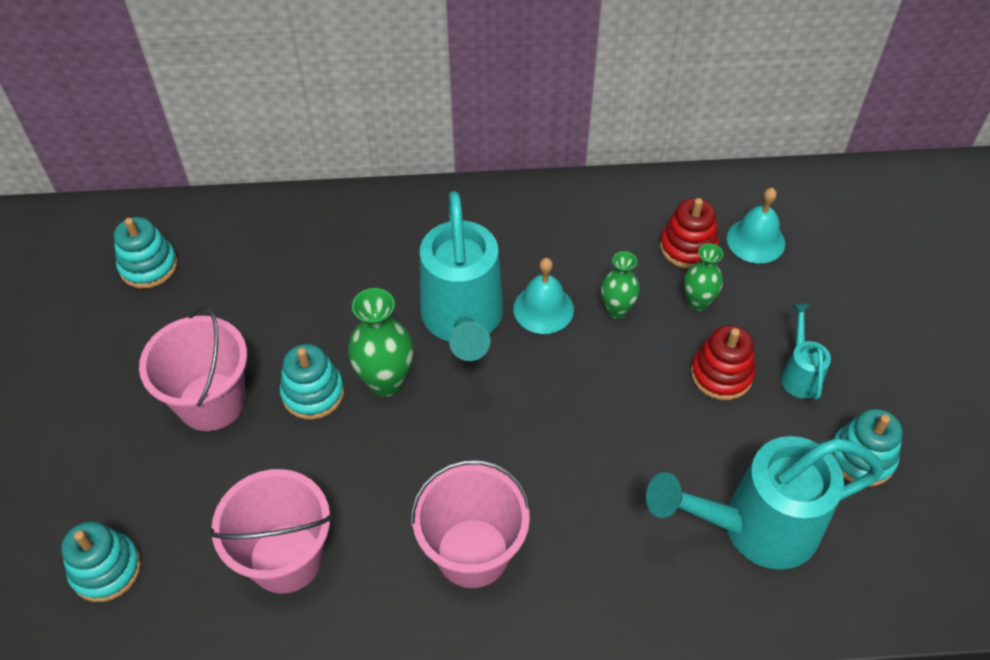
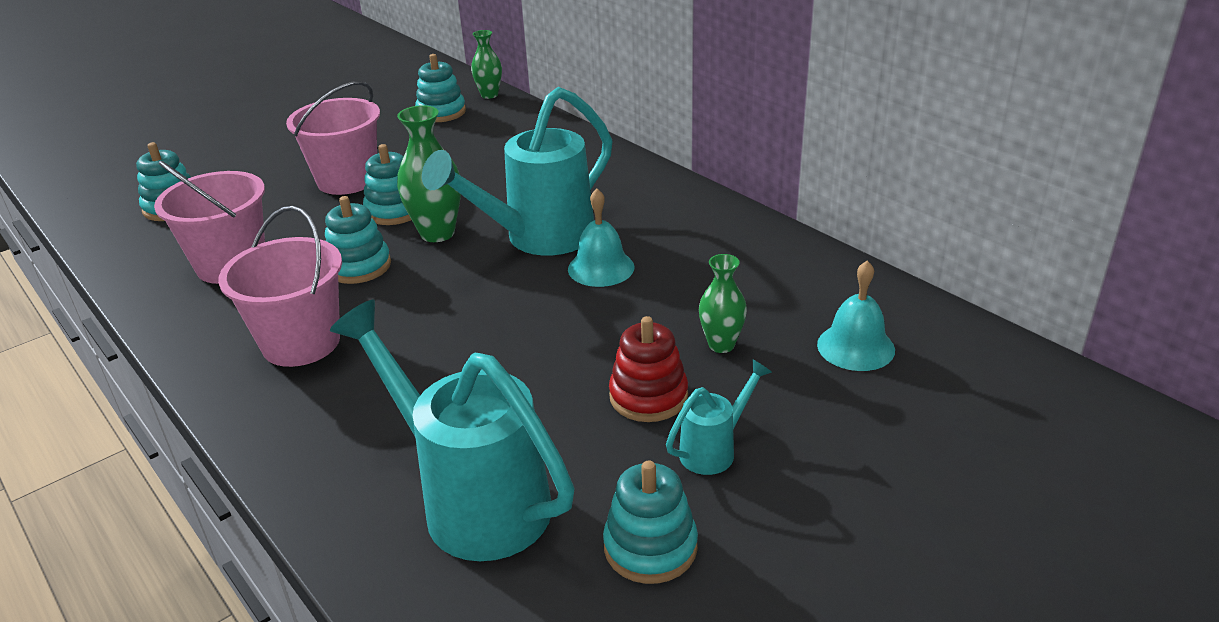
camera: 55 degrees right, 20 degrees down
(387, 462) = (359, 266): none -> turquoise stacking toy
(617, 310) = (649, 304): green vase -> green vase (489, 95)
(688, 247) = (783, 310): red stacking toy -> none

